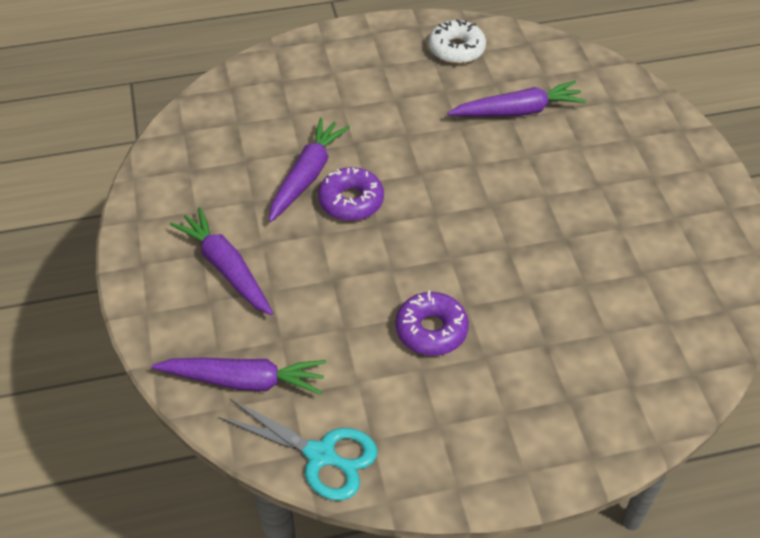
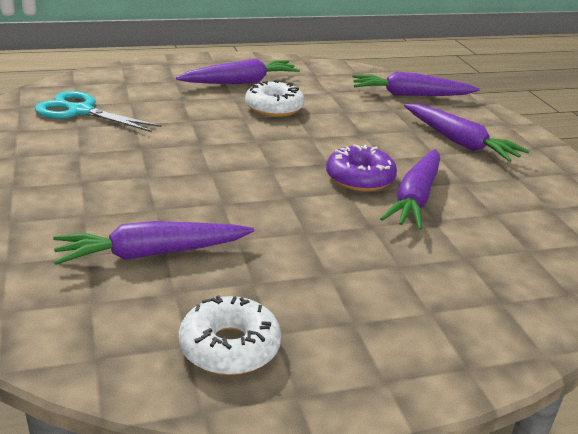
camera: 175 degrees right, 20 degrees down
(320, 455) = (346, 71): turquoise scissors -> turquoise scissors (81, 111)
(431, 330) = (274, 108): purple donut -> white donut
(478, 400) = (240, 82): none -> purple carrot

